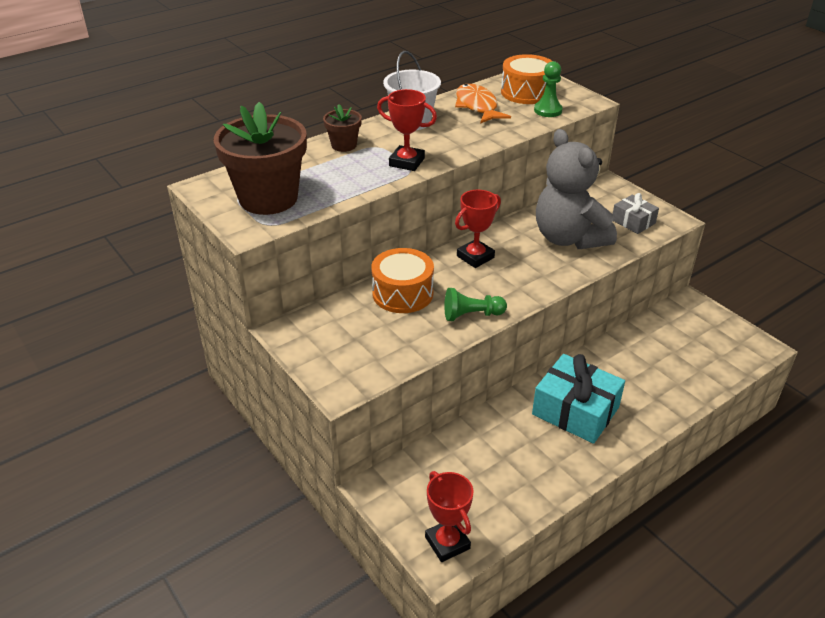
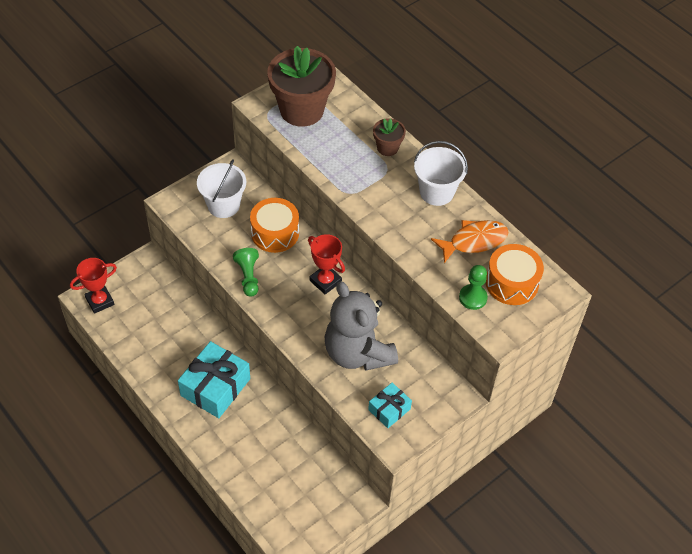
camera: 85 degrees right, 15 degrees up
(352, 337) = (223, 205): none -> white bucket
(406, 162) = (362, 190): red trophy -> none
(569, 238) = (357, 352): grey teddy bear -> grey teddy bear turned 90 degrees counterclockwise
(633, 221) = (389, 409): grey gift -> turquoise gift

